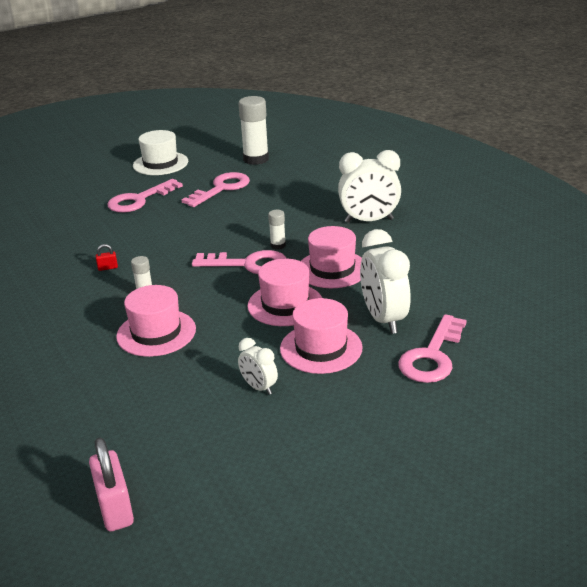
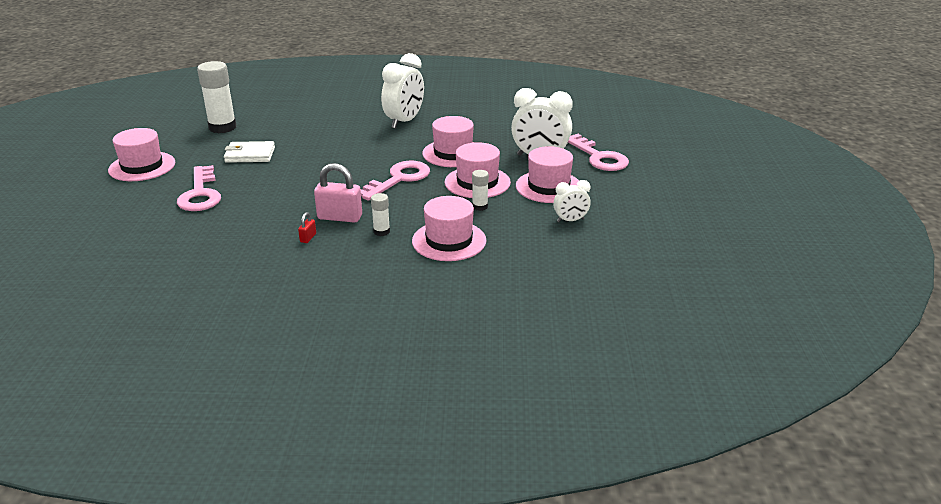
camera: 60 degrees left, 0 degrees up
(115, 508) = (656, 308): pink padlock -> pink padlock (340, 217)
(160, 163) = (142, 166): white hat -> pink hat
(221, 189) = (250, 155): pink key -> white wallet
(278, 245) = (388, 161): white glue stick -> white glue stick (480, 206)

